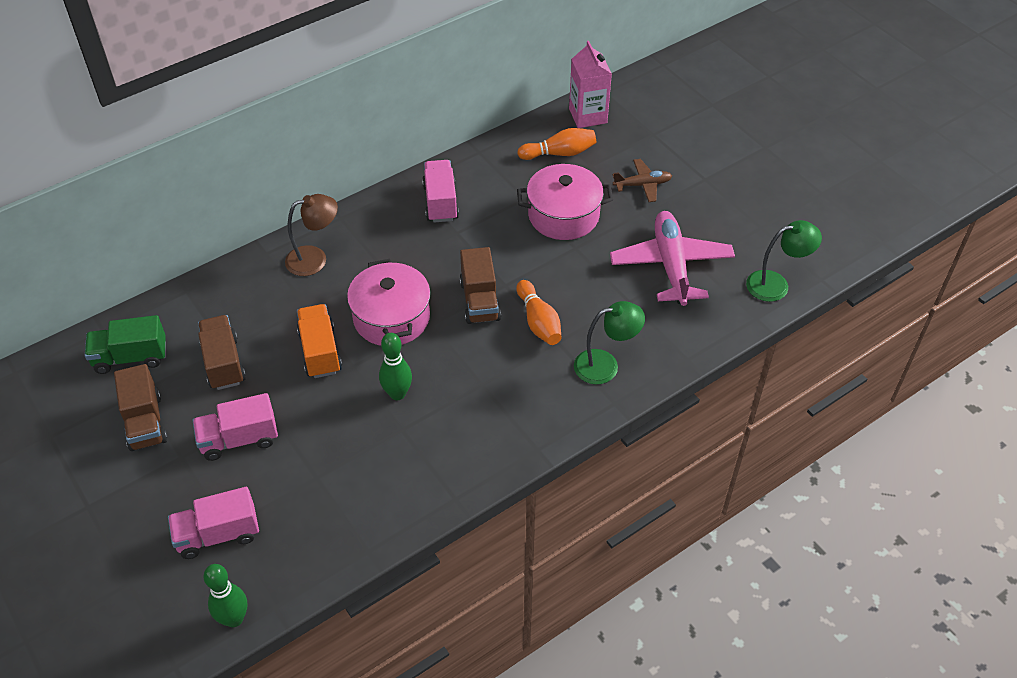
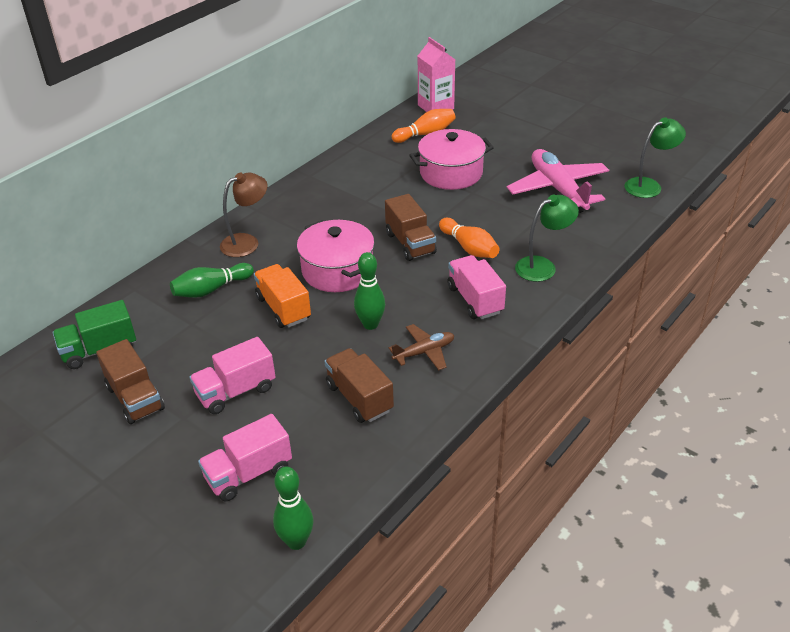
camera: 15 degrees left, 10 degrees down
(223, 363) = (194, 335): brown truck -> brown truck (359, 398)
(259, 310) = (211, 289): none -> green bowling pin
(440, 202) = (341, 183): pink truck -> pink truck (475, 300)
(642, 185) = (505, 142): brown plane -> brown plane (424, 352)

